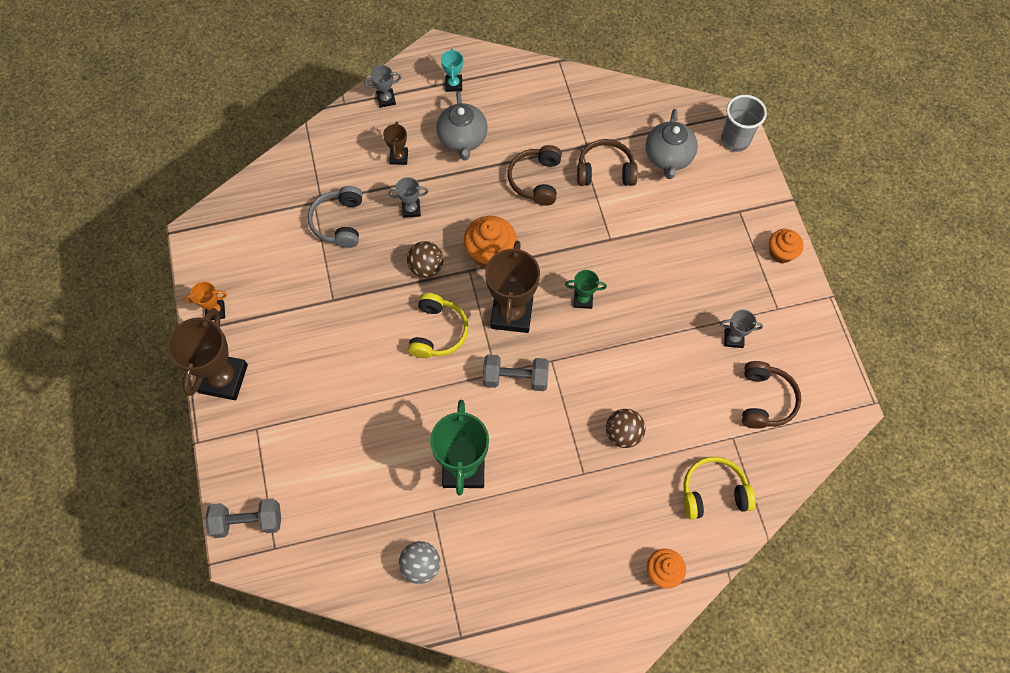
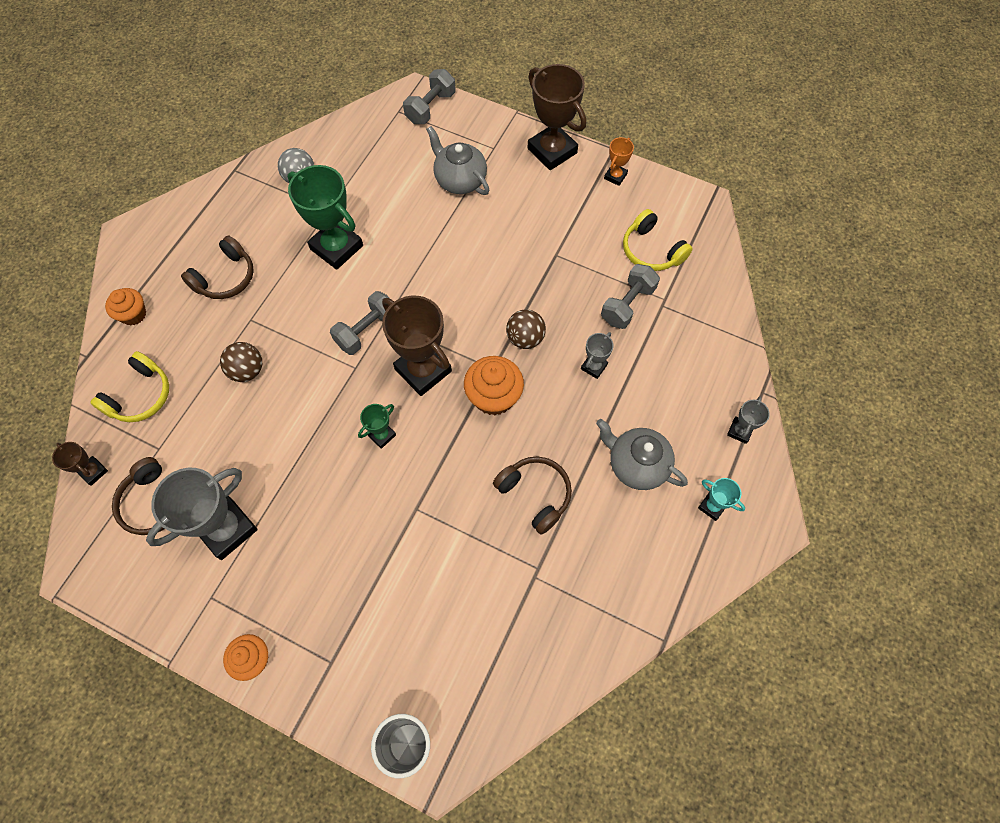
camera: 130 degrees right, 0 degrees up
(339, 222) = (627, 304): grey headphones -> grey dumbbell
(399, 157) = (660, 395): brown trophy -> brown trophy (93, 471)
(438, 332) = (459, 306): yellow headphones -> yellow headphones (651, 250)
(605, 171) = (490, 568): brown headphones -> brown headphones (225, 277)
(668, 157) = (451, 647): grey teapot -> grey teapot (460, 180)
(733, 338) = (226, 529): grey trophy -> grey trophy, size x2.08

